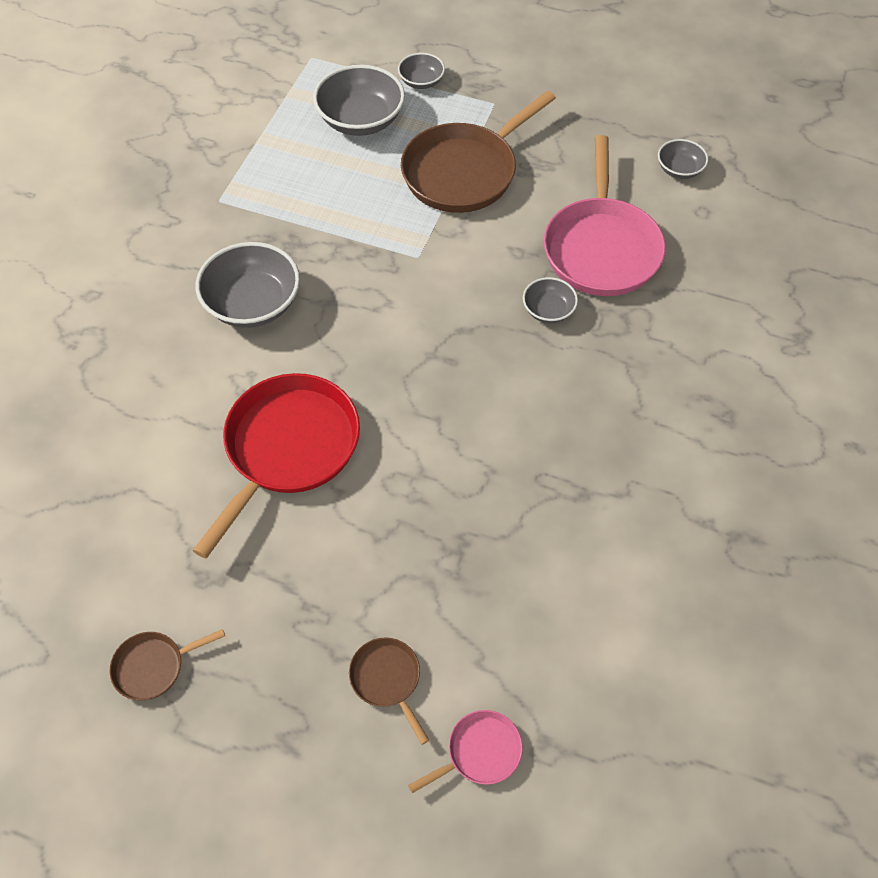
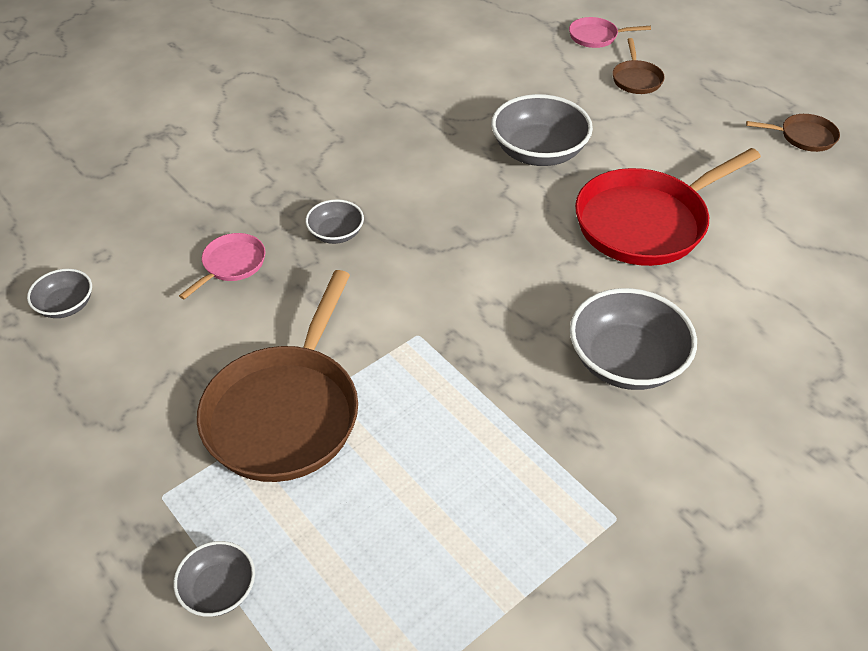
camera: 150 degrees left, 10 degrees down
(361, 120) = (353, 560): grey bowl -> grey bowl (538, 152)
(465, 171) = (286, 412): brown pan -> brown pan turned 120 degrees clockwise
(601, 248) = (231, 265): pink pan -> pink pan, size x0.46

